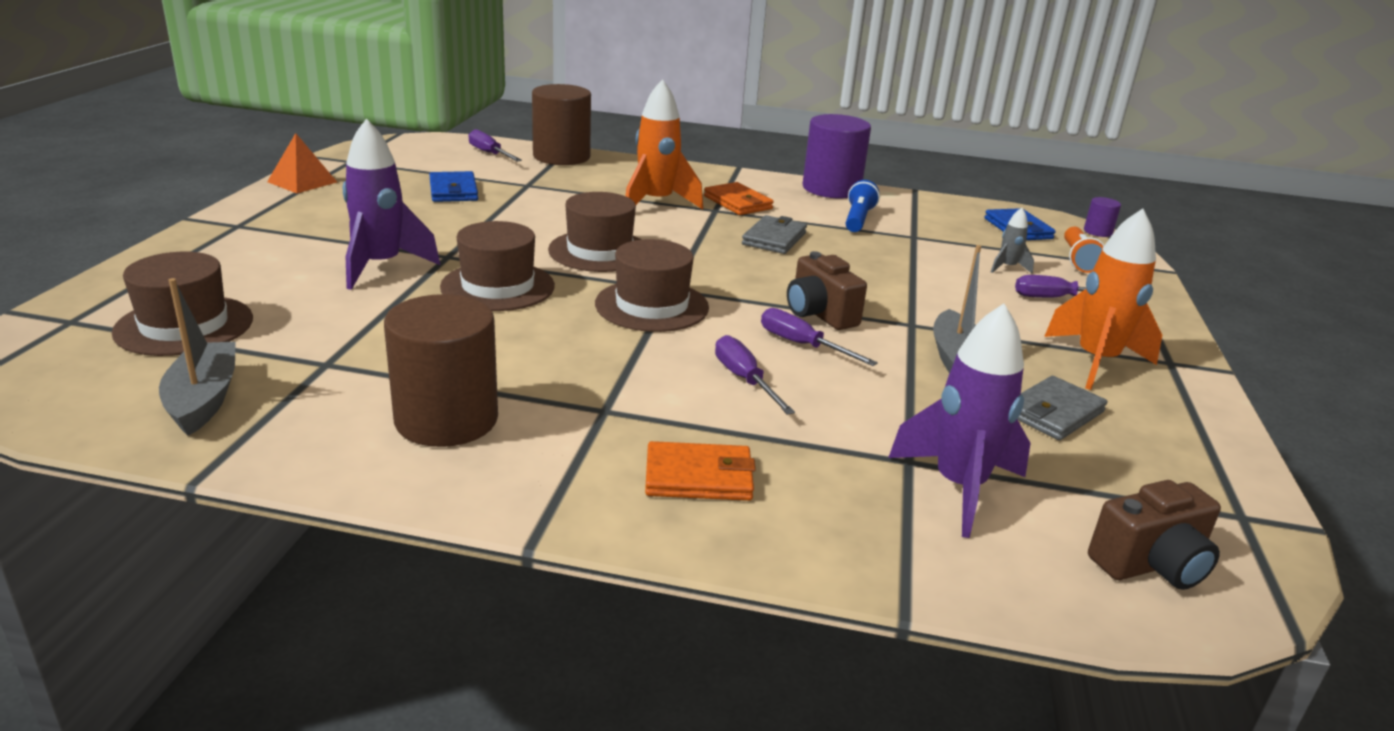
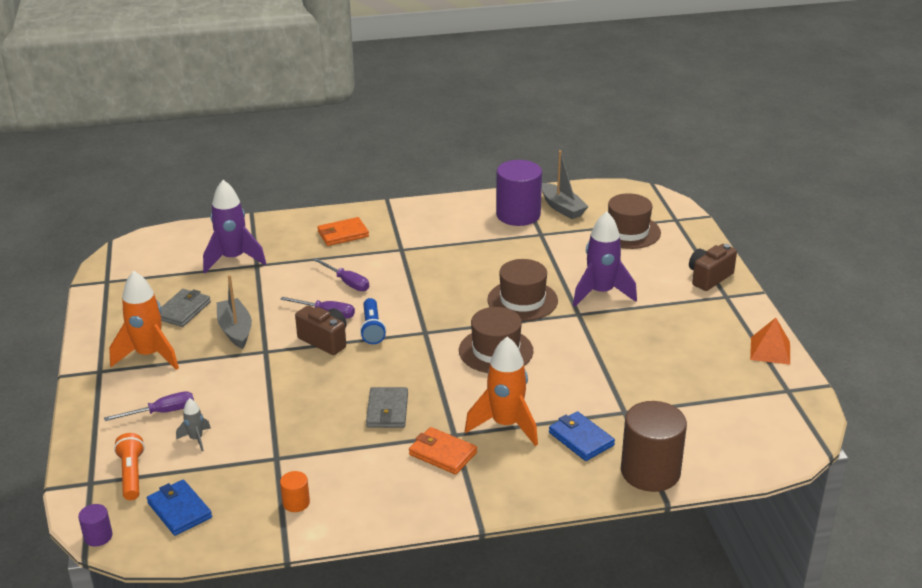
camera: 160 degrees right, 5 degrees up
(446, 420) = (461, 227): brown cylinder -> none
(453, 191) = (663, 381): blue wallet -> blue wallet (581, 439)
(489, 154) = (711, 449): purple screwdriver -> none
(652, 306) = (426, 315): brown hat -> none
(831, 189) = (371, 517): purple cylinder -> purple cylinder (518, 215)
(858, 219) = (330, 467): blue flashlight -> blue flashlight (372, 328)
(899, 209) = (296, 503): none -> orange cylinder
(1151, 565) = (157, 251): brown camera -> brown camera (709, 278)

